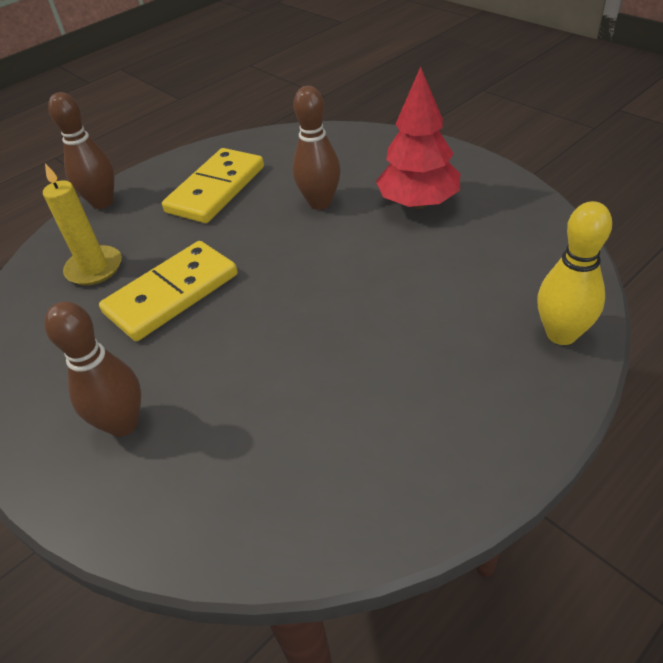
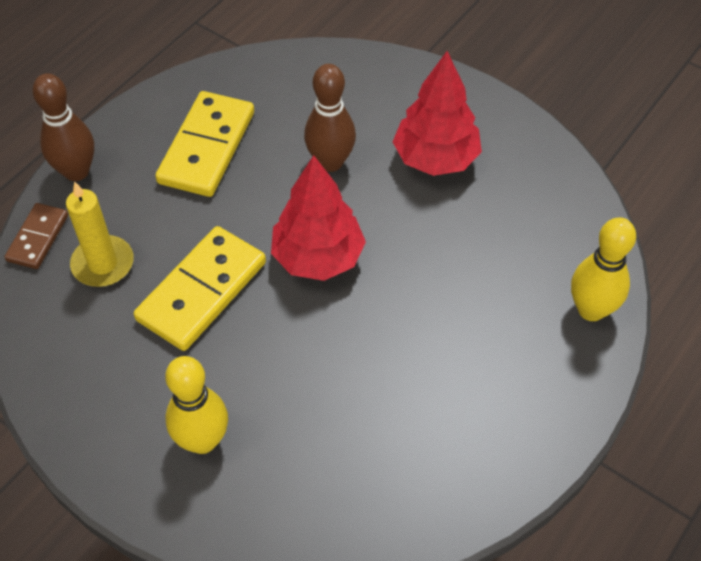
camera: 15 degrees left, 10 degrees up
(50, 247) = (38, 238): none -> brown domino
(123, 423) = (202, 440): brown bowling pin -> yellow bowling pin
(288, 273) = (318, 257): none -> red tree

